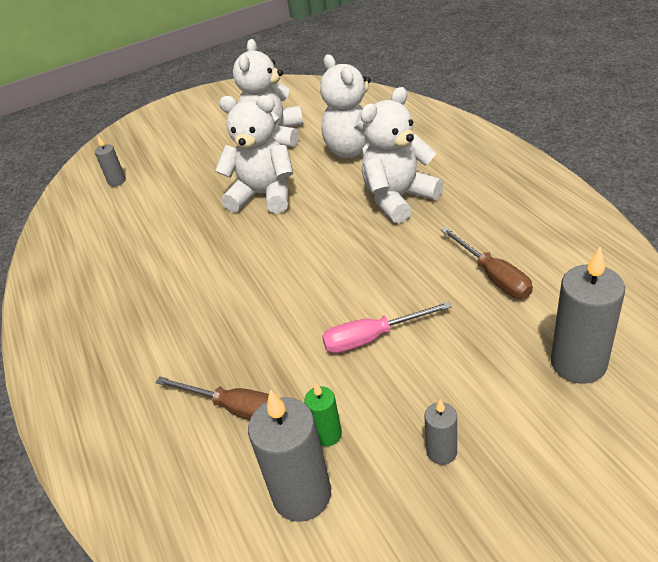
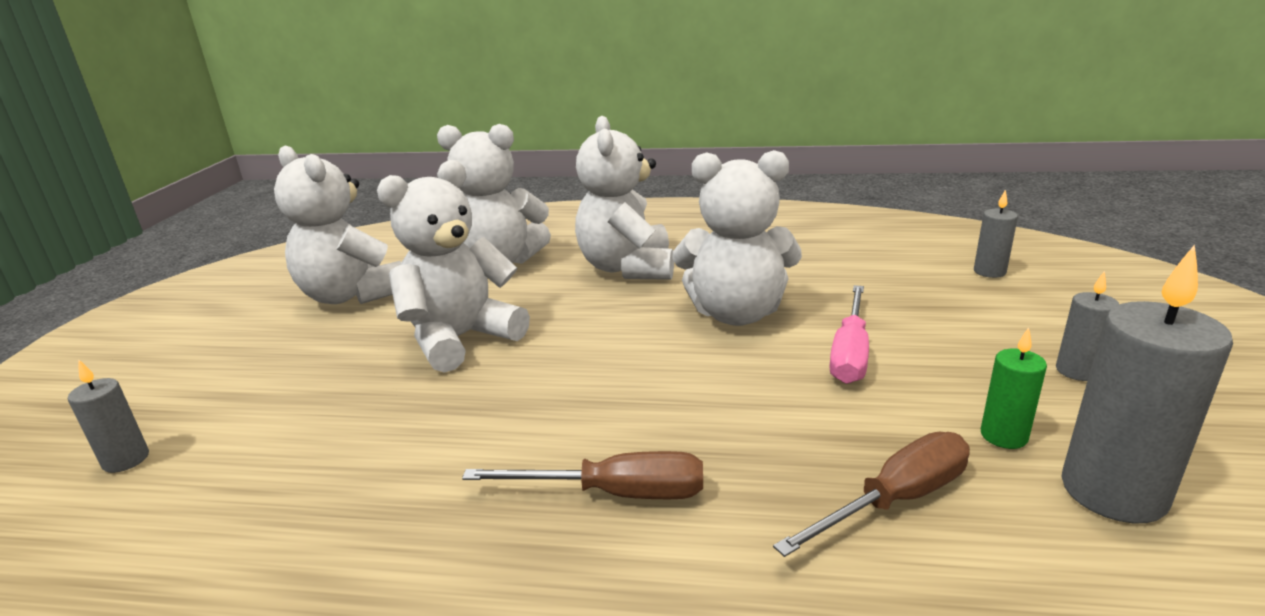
camera: 60 degrees left, 15 degrees down
(380, 271) = (736, 314): none -> white teddy bear
(493, 276) = (824, 266): brown screwdriver -> brown screwdriver (614, 493)
(578, 363) = (989, 272): grey candle -> grey candle, size x0.52

